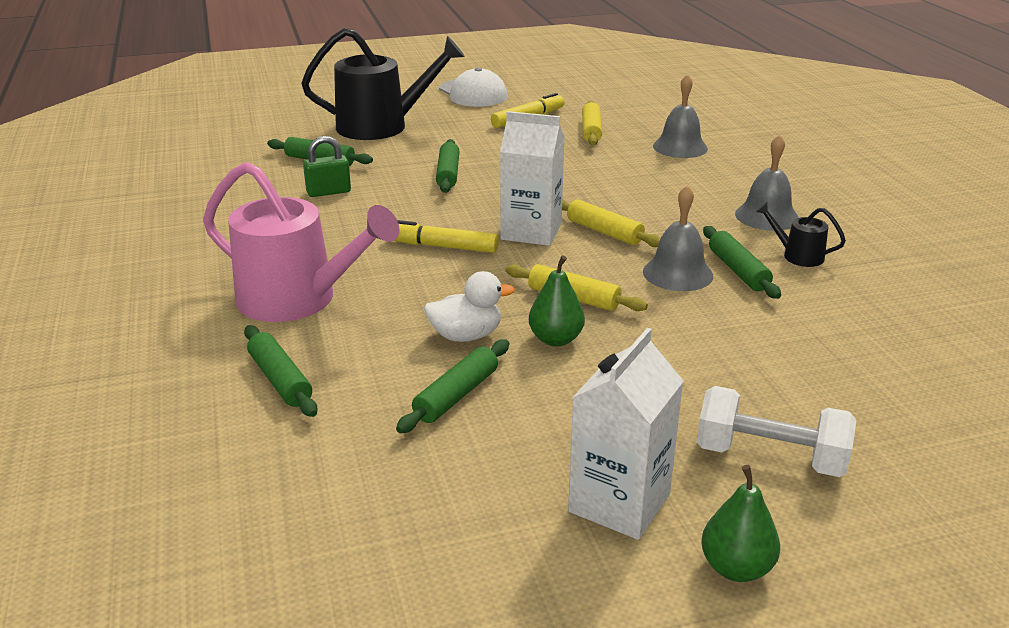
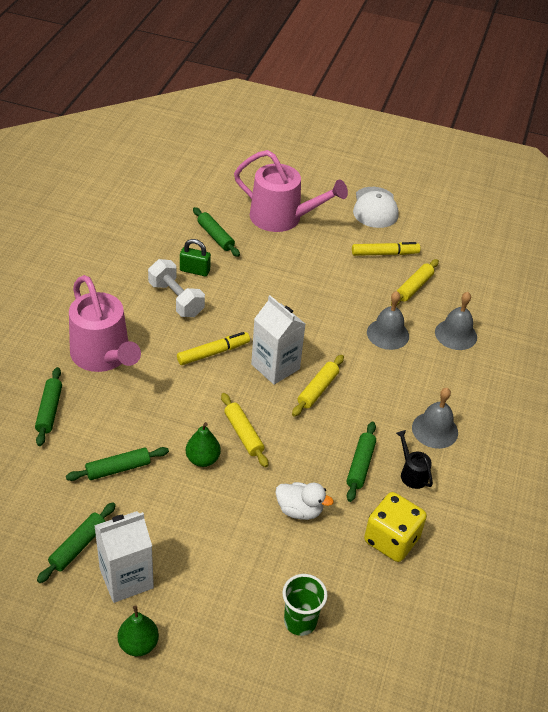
camera: 30 degrees right, 15 degrees up
(381, 126) = (282, 218): black watering can -> pink watering can
(441, 246) = (213, 353): yellow marker -> yellow marker turned 105 degrees clockwise
(448, 174) = (278, 287): green rolling pin -> green rolling pin (78, 546)
(466, 336) = (161, 430): white duck -> white duck (299, 510)
(604, 232) = (317, 390): yellow rolling pin -> yellow rolling pin turned 45 degrees clockwise
(677, 273) = (322, 447): grey bell -> grey bell (388, 334)
(770, 457) = (223, 598): white dumbbell -> white dumbbell (176, 299)
(861, 314) = (391, 540): none -> yellow dice
(886, 432) = (300, 621): none -> green cup

